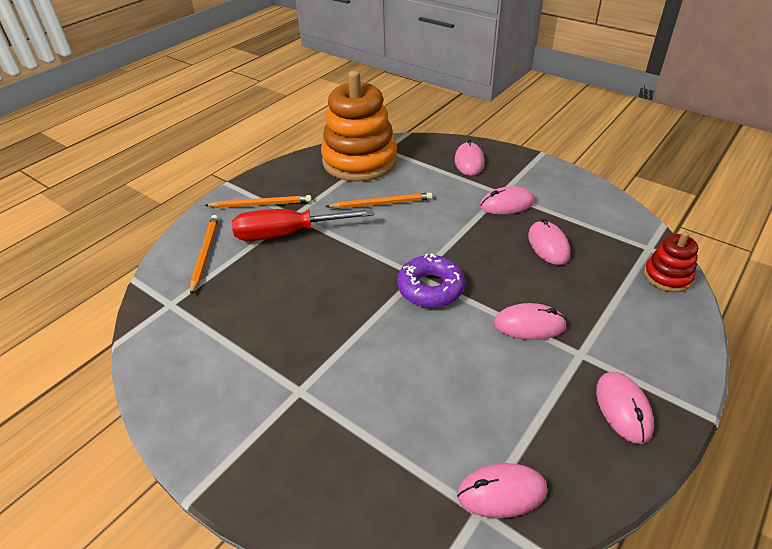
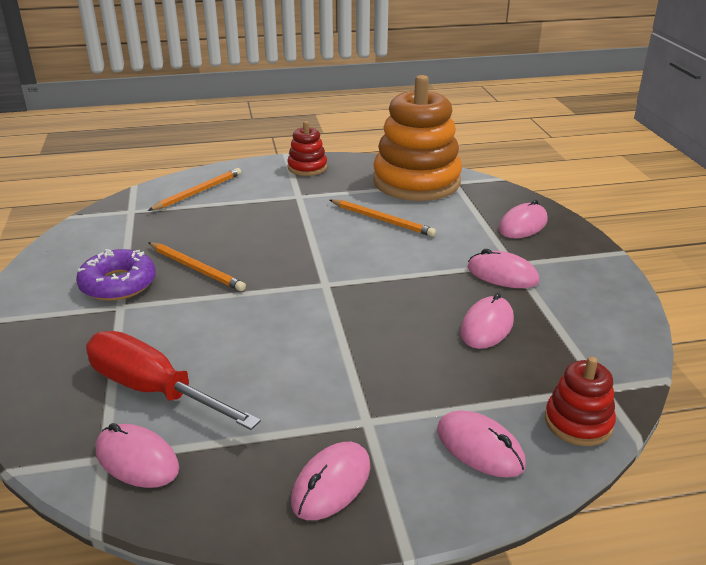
camera: 40 degrees right, 10 degrees down
(261, 204) = (287, 178): orange pencil -> orange pencil (196, 269)
(263, 187) = (307, 167): none -> red stacking toy
(288, 234) = (274, 206): red screwdriver -> red screwdriver (154, 390)
(430, 288) = (320, 298): purple donut -> purple donut (118, 284)
(529, 324) = (358, 372): pink mouse -> pink mouse (480, 447)

